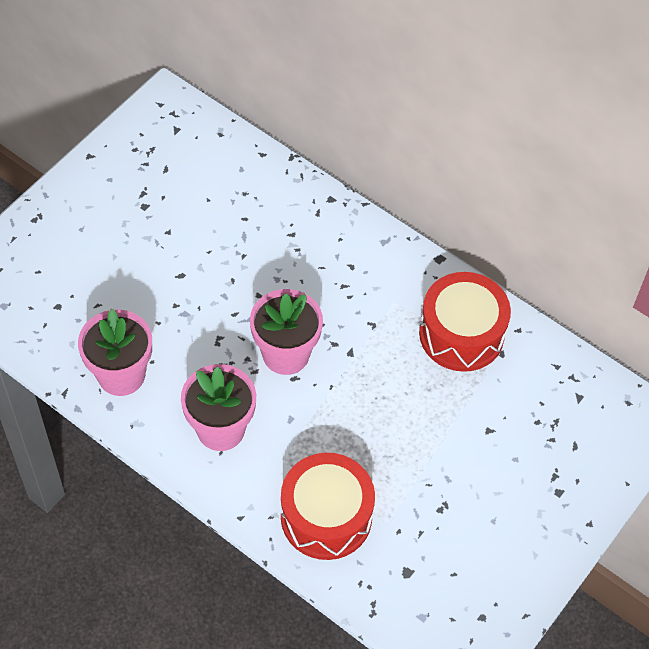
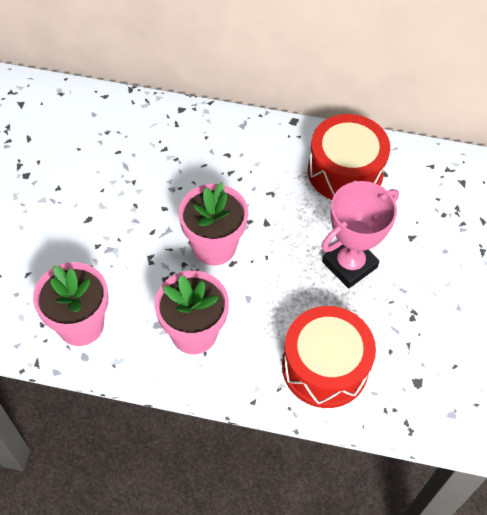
camera: 25 degrees left, 0 degrees up
(409, 430) = (349, 264): none -> pink trophy

